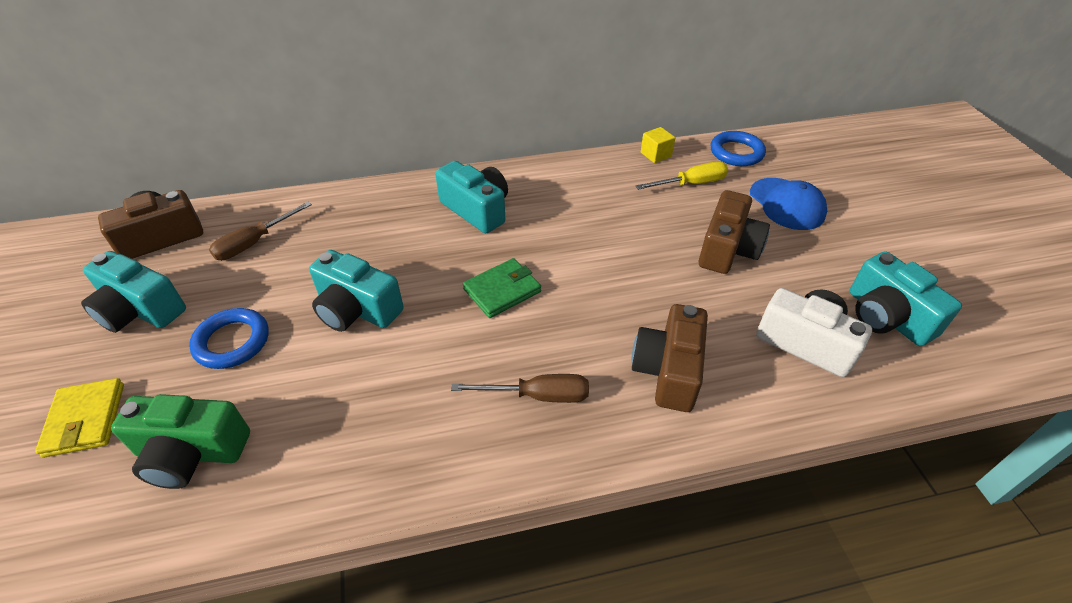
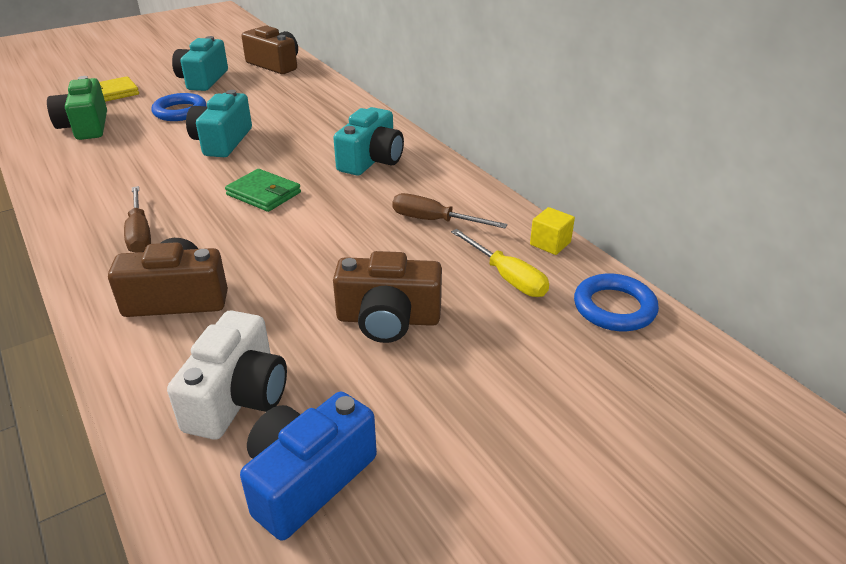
camera: 70 degrees right, 10 degrees down
(254, 243) = (282, 91): brown screwdriver -> brown screwdriver (434, 221)
(787, 204) = (520, 365): blue cap -> none
(886, 317) = (308, 479): turquoise camera -> blue camera

